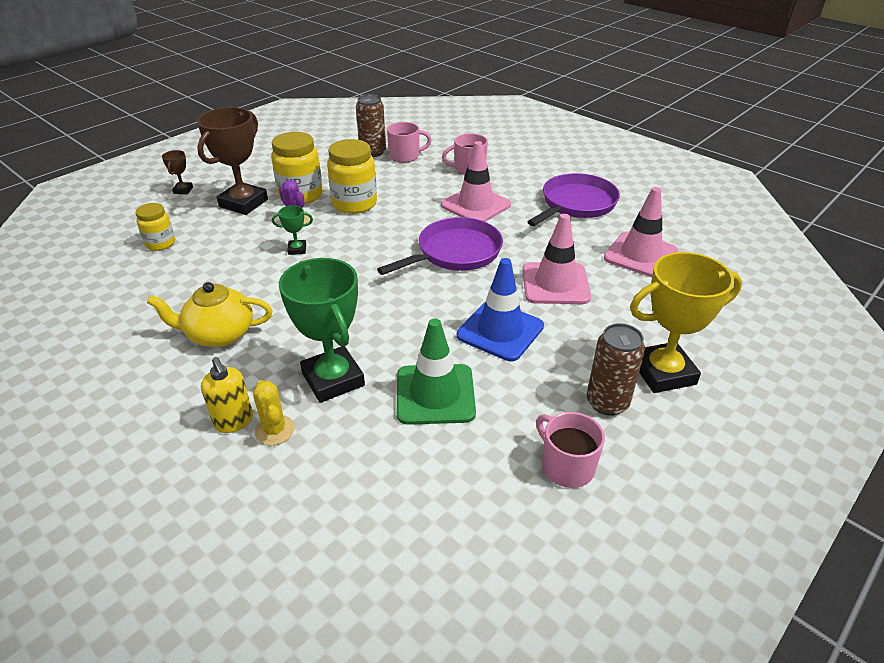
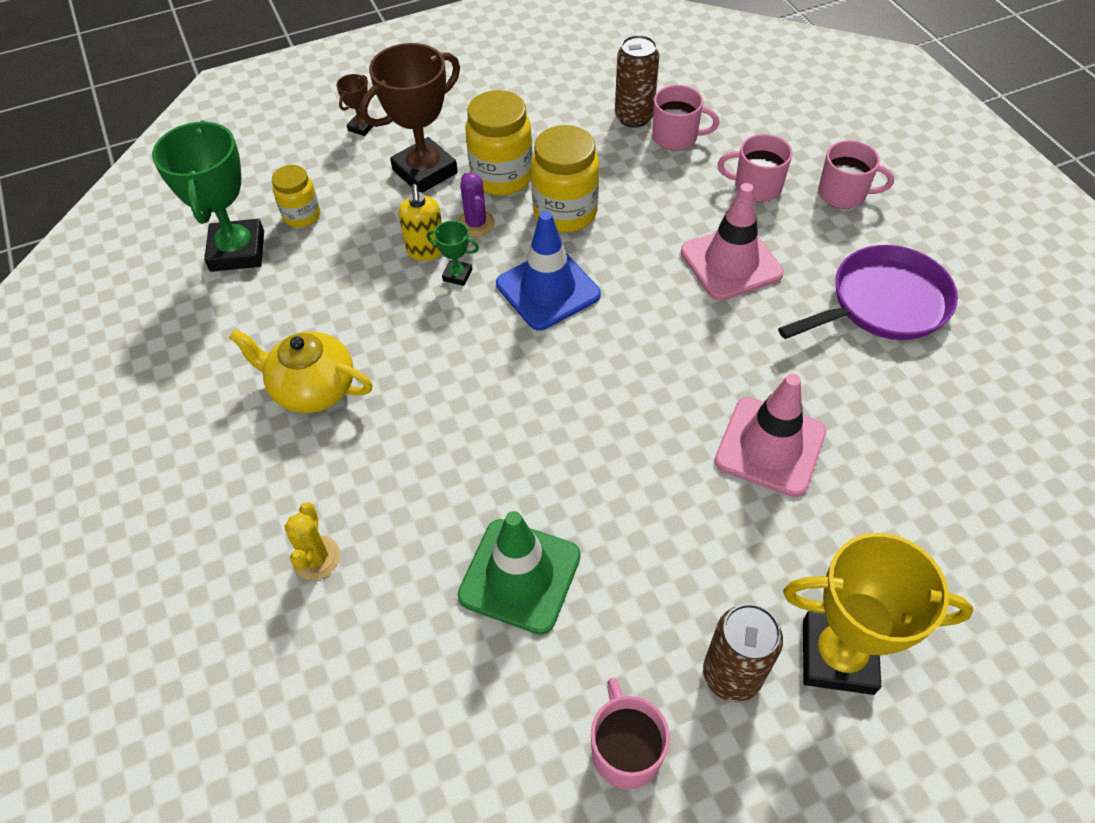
camera: 25 degrees right, 15 degrees up
(234, 421) = (278, 528): yellow soap dispenser -> yellow soap dispenser (426, 251)
(333, 379) = (411, 506): green trophy -> green trophy (237, 251)
(455, 253) = (658, 345): purple pan -> none
(500, 331) = (651, 503): blue traffic cone -> blue traffic cone (548, 289)
(521, 162) = (843, 194): none -> pink mug
(640, 255) = (927, 434): pink traffic cone -> none

